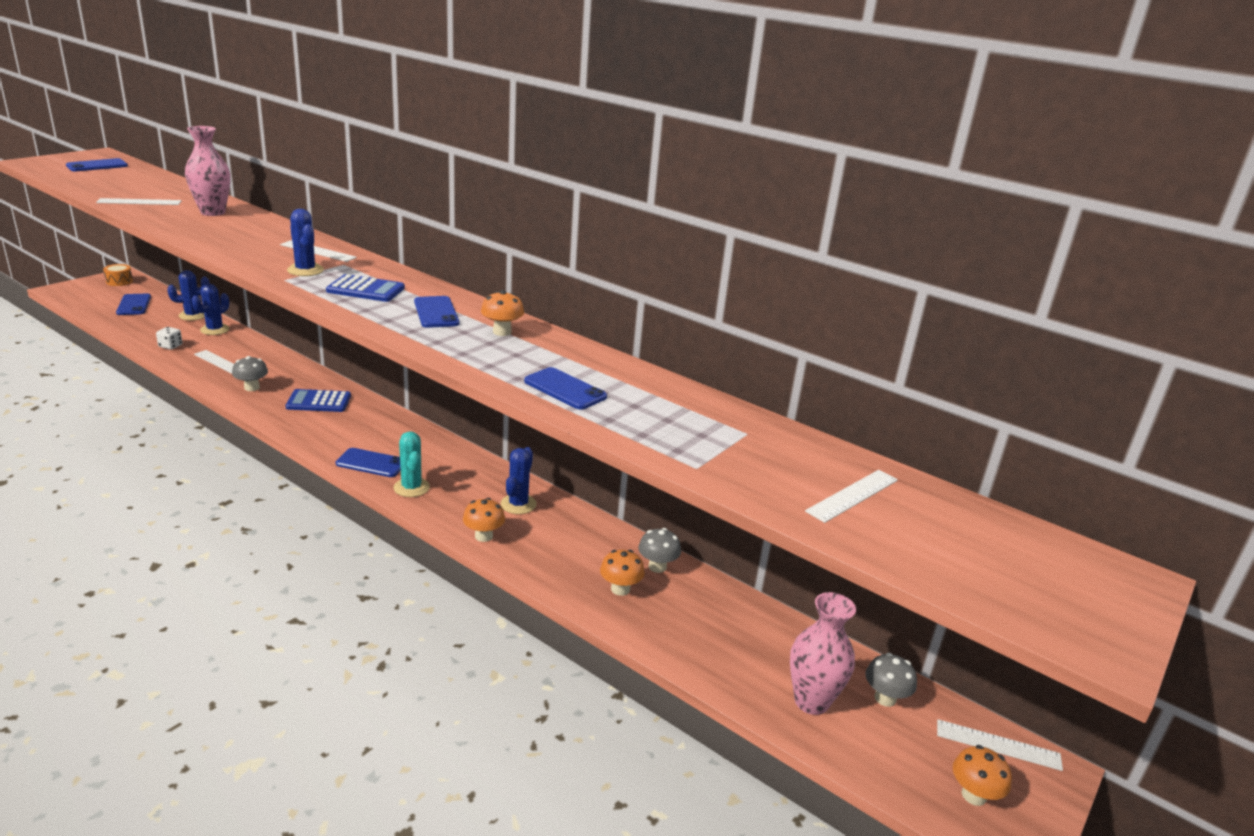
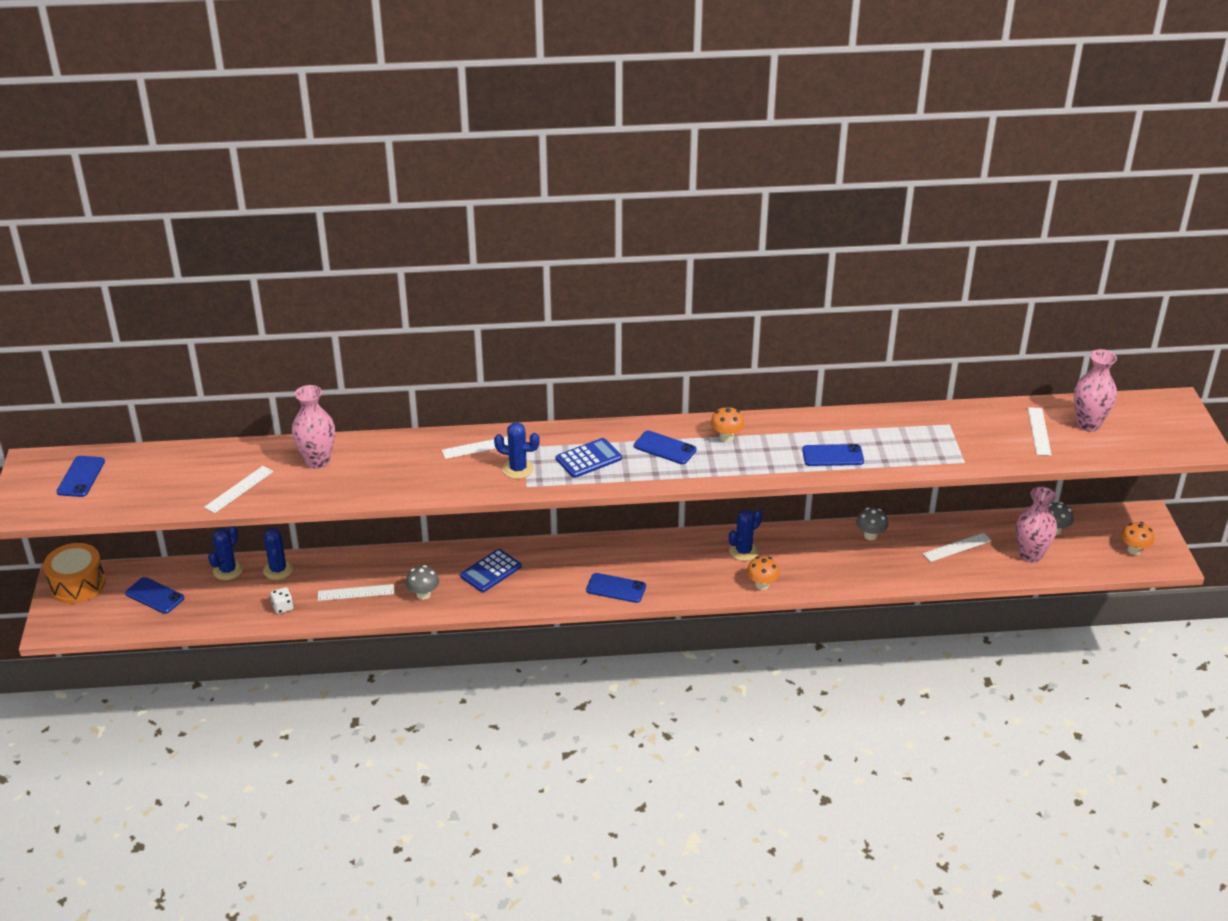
camera: 40 degrees left, 10 degrees up
(119, 281) = (77, 584): orange drum -> orange drum, size x1.85
(371, 463) = (616, 588): blue phone -> blue phone turned 45 degrees clockwise
(411, 487) = (669, 586): turquoise cactus -> none
(518, 504) = (743, 551): blue cactus -> blue cactus turned 75 degrees clockwise
(620, 589) = (874, 562): orange mushroom -> none
(939, 526) = (1088, 424): none -> pink vase
(998, 745) = (1117, 519): white ruler -> white ruler (957, 547)

